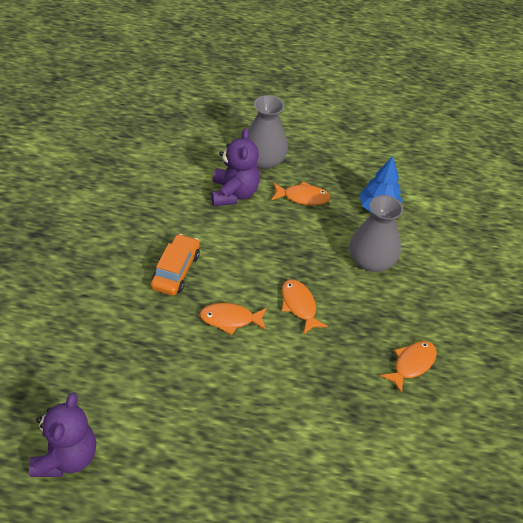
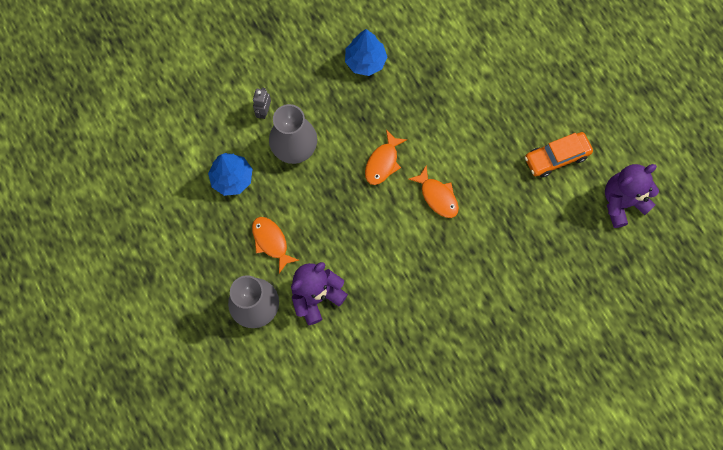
camera: 125 degrees left, 25 degrees up
(175, 271) = (432, 268): orange car -> orange car (556, 157)
(411, 364) = (365, 61): orange fish -> blue tree
(422, 263) = (264, 111): none -> grey robot

